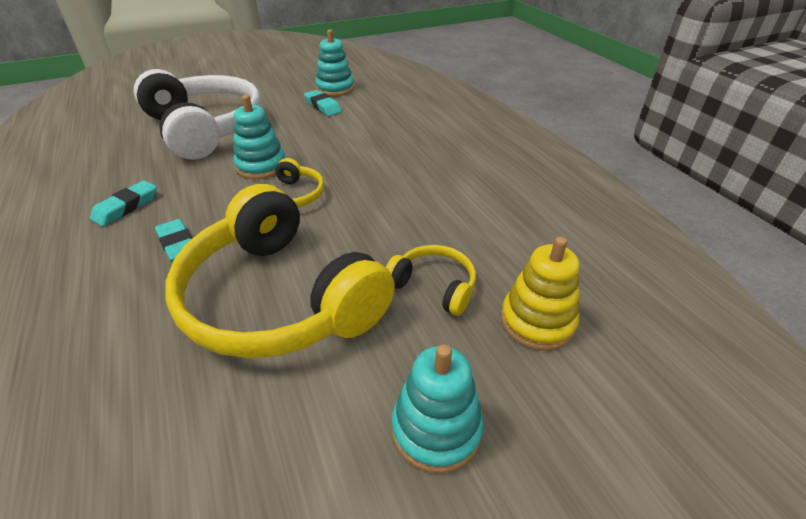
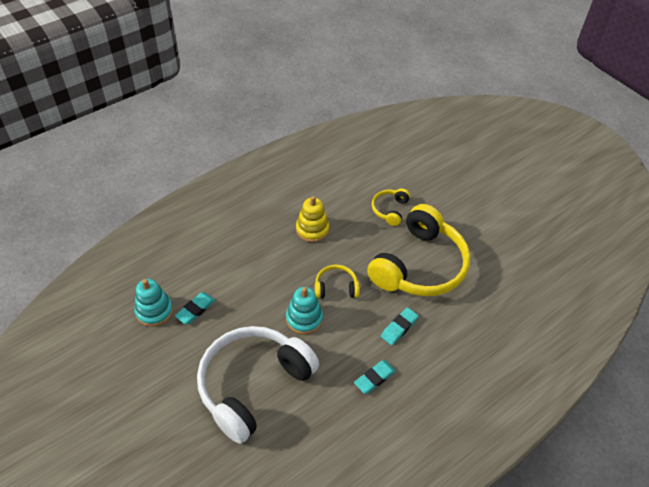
camera: 105 degrees left, 10 degrees up
(126, 207) = (374, 378): turquoise eraser -> turquoise eraser turned 60 degrees counterclockwise
(436, 429) = (459, 201): turquoise stacking toy -> none
(537, 321) = (398, 175): yellow stacking toy -> yellow stacking toy (312, 229)

